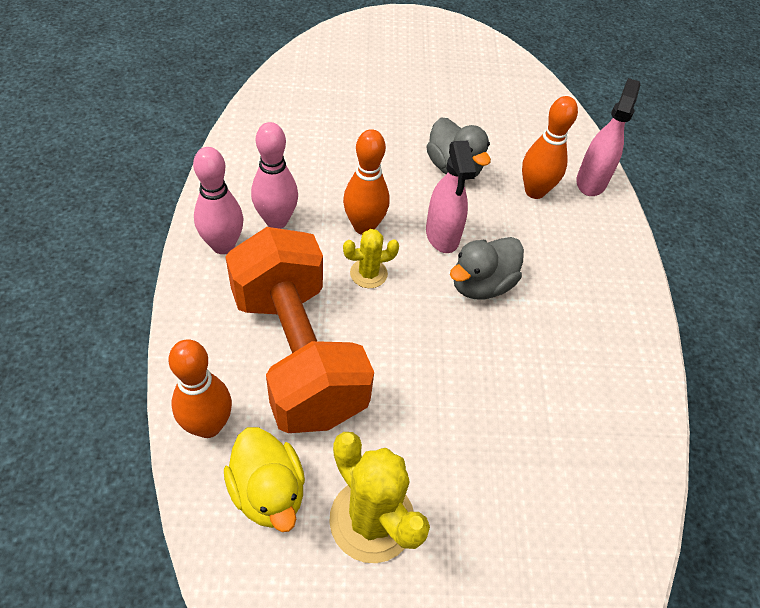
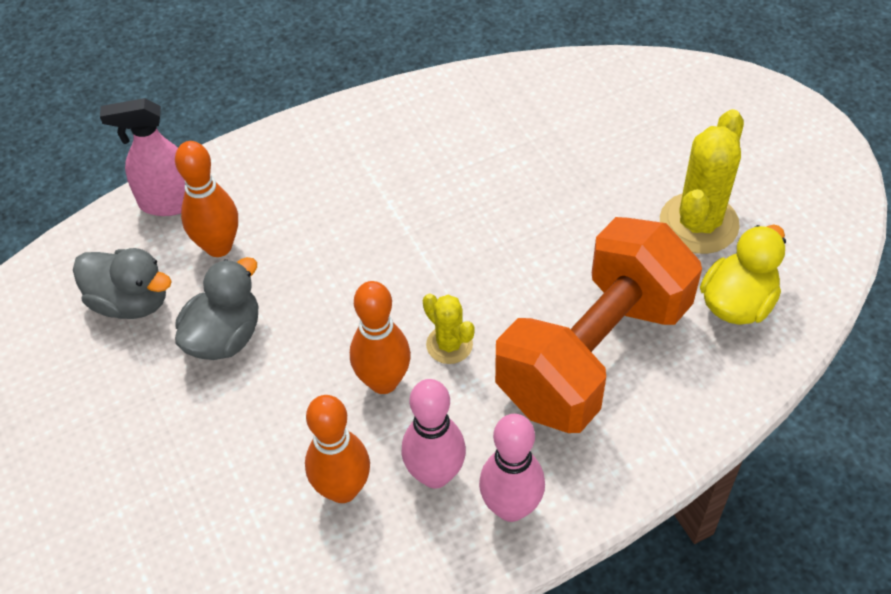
camera: 110 degrees left, 0 degrees up
(208, 425) = (721, 382): orange bowling pin -> orange bowling pin (343, 489)
(442, 235) = (347, 303): pink spray bottle -> none
(481, 284) = (395, 244): grey duck -> grey duck (131, 302)

